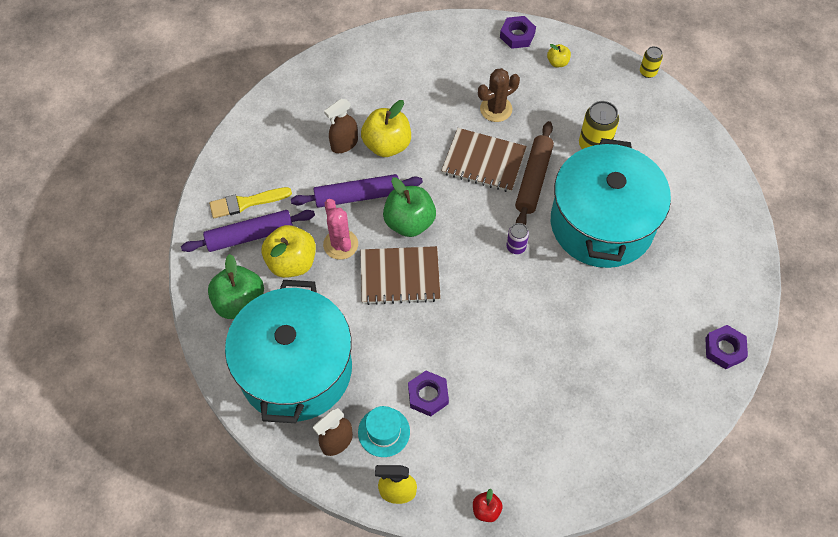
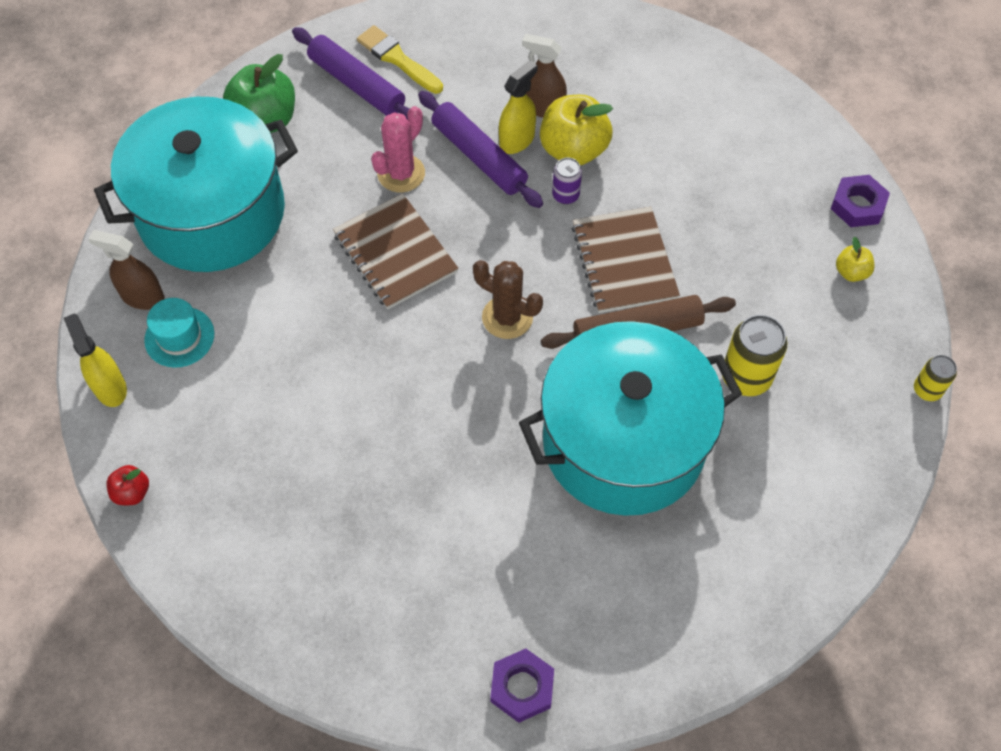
camera: 60 degrees right, 0 degrees up
(291, 262) = (346, 140): yellow apple -> none
(359, 170) = (517, 140): none -> yellow spray bottle
(409, 222) = (478, 226): green apple -> none
(428, 395) = (251, 359): purple nut -> none
(496, 109) = (717, 237): brown cactus -> brown cactus (507, 317)
(516, 247) = (519, 357): purple can -> purple can (565, 195)

